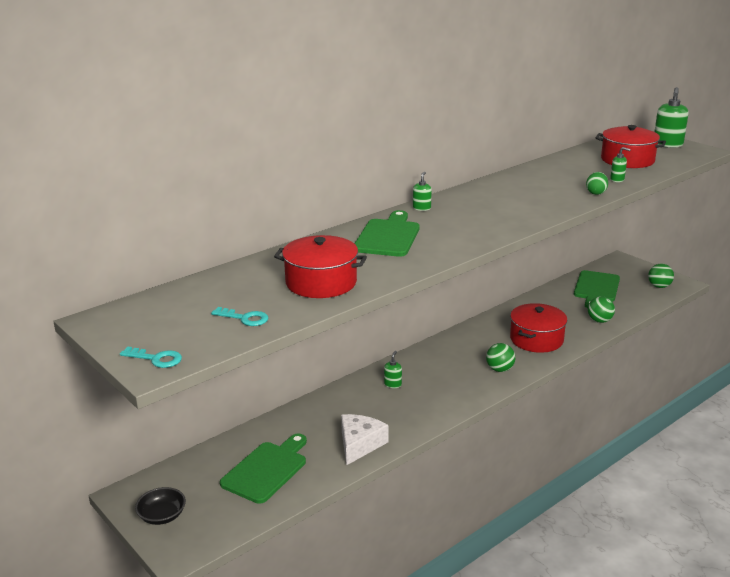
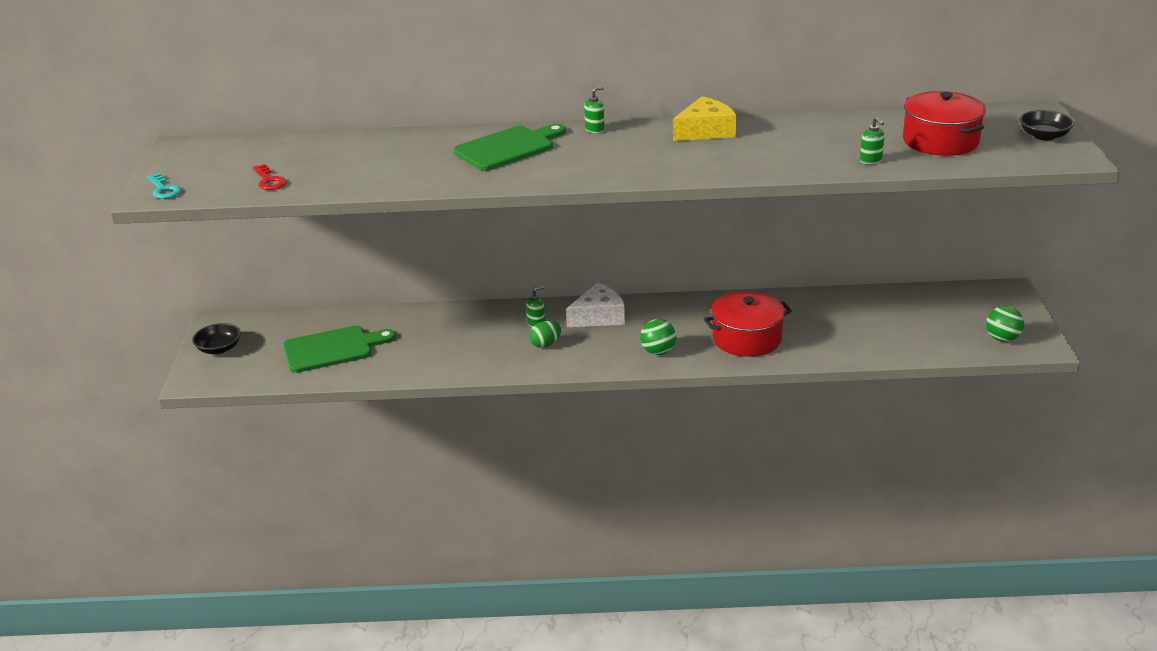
camera: 40 degrees right, 5 degrees up
(245, 318) = (269, 180): turquoise key -> red key
(321, 282) = (374, 171): red pot -> none
(359, 444) = (430, 362): white cheese -> white cheese (598, 316)
(493, 190) = (705, 131): none -> yellow cheese
(596, 193) = (809, 168): green egg -> green egg (545, 344)
(596, 288) = (914, 312): green cutting board -> none
(599, 321) = (853, 347): green ball -> none
(667, 144) = (1044, 136): green soap dispenser -> black bowl

